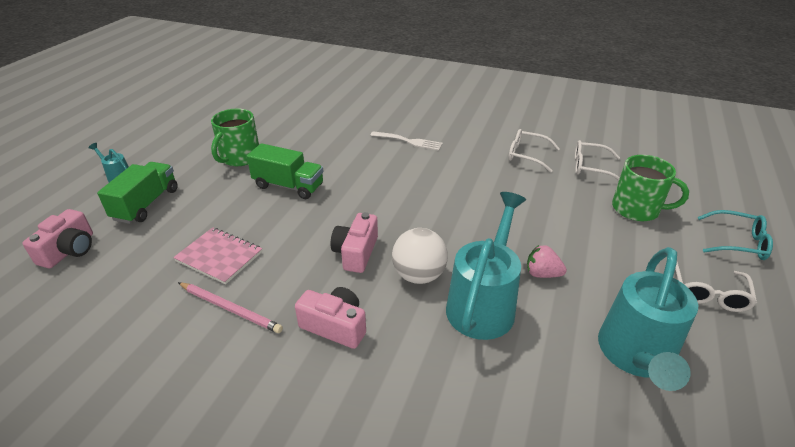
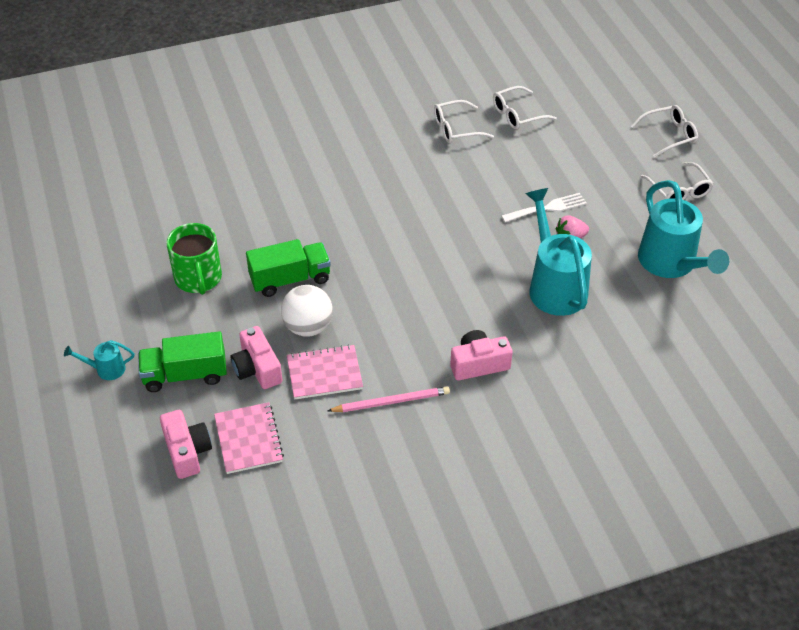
camera: 40 degrees left, 10 degrees up
(110, 268) = (248, 439): none -> pink notebook
(146, 204) = (185, 375): green truck -> green truck turned 75 degrees counterclockwise
(356, 252) = (425, 303): pink camera -> pink camera (257, 369)
(409, 141) = (337, 168): white fork -> white fork (547, 208)
(419, 275) = (491, 292): white ball -> white ball (308, 327)
(636, 209) = (585, 141): green mug -> none
(738, 242) = (669, 135): turquoise glasses -> white glasses

